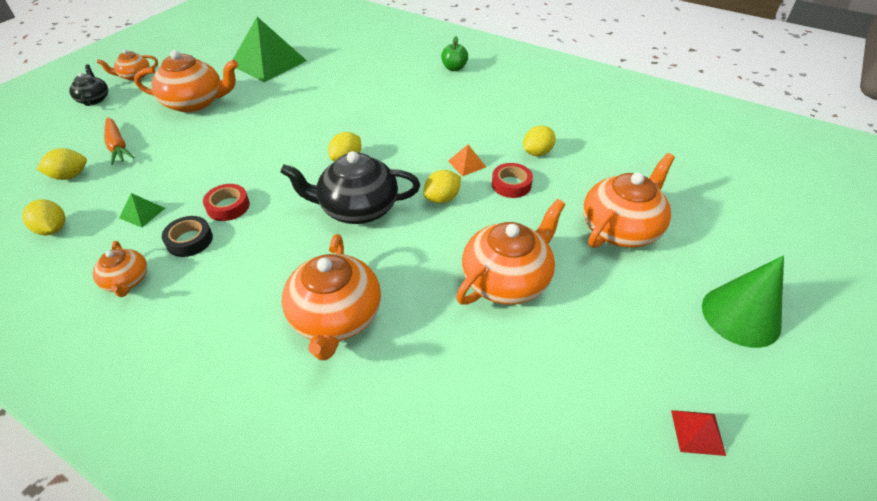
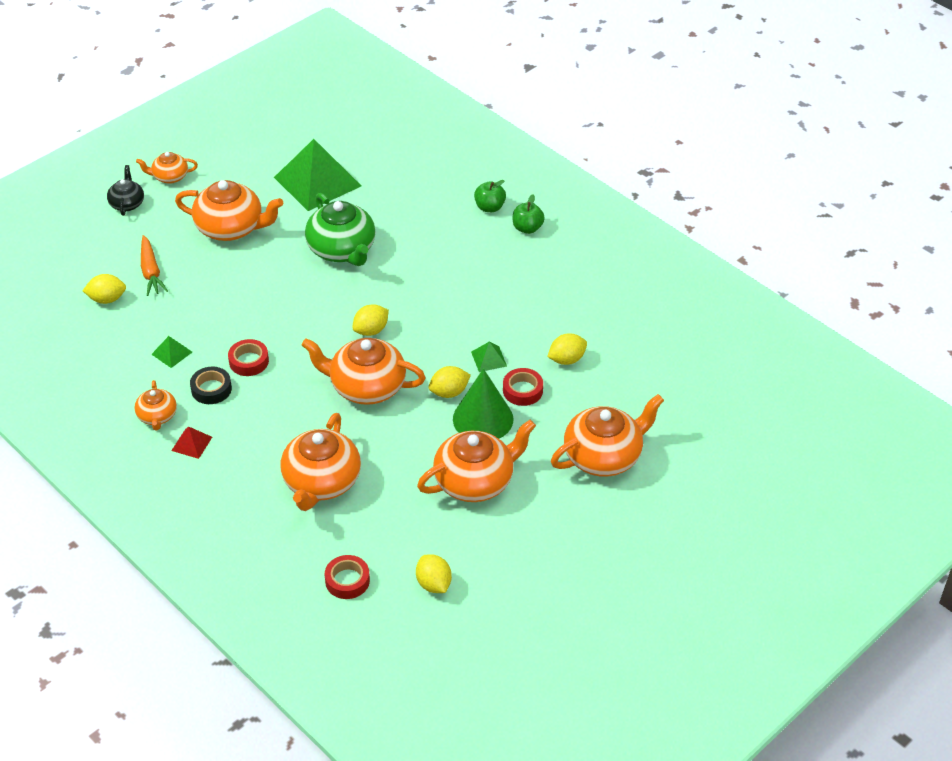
camera: 15 degrees right, 0 degrees up
(53, 229) = (95, 355): yellow lemon -> yellow lemon (434, 584)
(302, 104) = (342, 250): none -> green teapot
(357, 208) = (366, 387): black teapot -> orange teapot
(404, 442) = (347, 580): none -> red tape
(417, 60) = (489, 207): none -> green apple
(467, 164) = (489, 359): orange pyramid -> green pyramid
(697, 432) = (564, 622): red pyramid -> red pyramid (191, 443)
(740, 316) = (659, 552): green cone -> green cone (483, 419)

